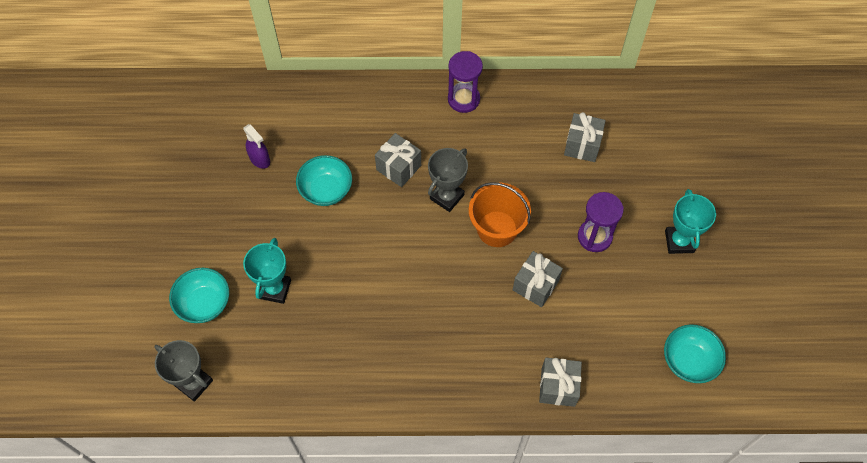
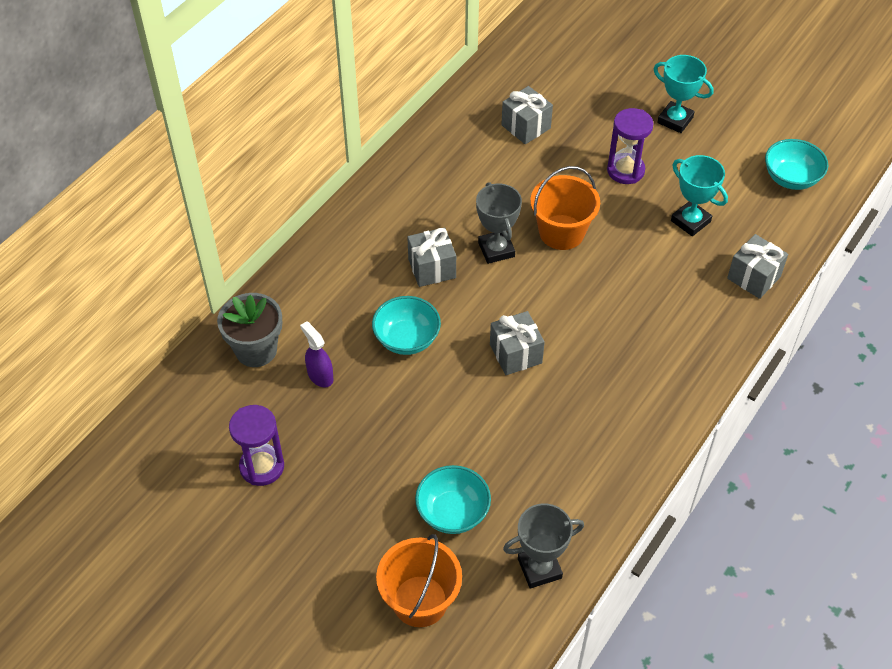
camera: 55 degrees left, 10 degrees down
(125, 325) = (420, 601): none -> orange bucket
(254, 111) = (256, 350): none -> grey flower pot
(260, 159) = (320, 375): purple spray bottle -> purple spray bottle turned 120 degrees counterclockwise
(275, 289) = (485, 441): turquoise trophy -> turquoise trophy (690, 221)
(463, 99) = (400, 180): purple hourglass -> purple hourglass (262, 466)
(535, 285) = (642, 237): grey gift -> grey gift (515, 354)

